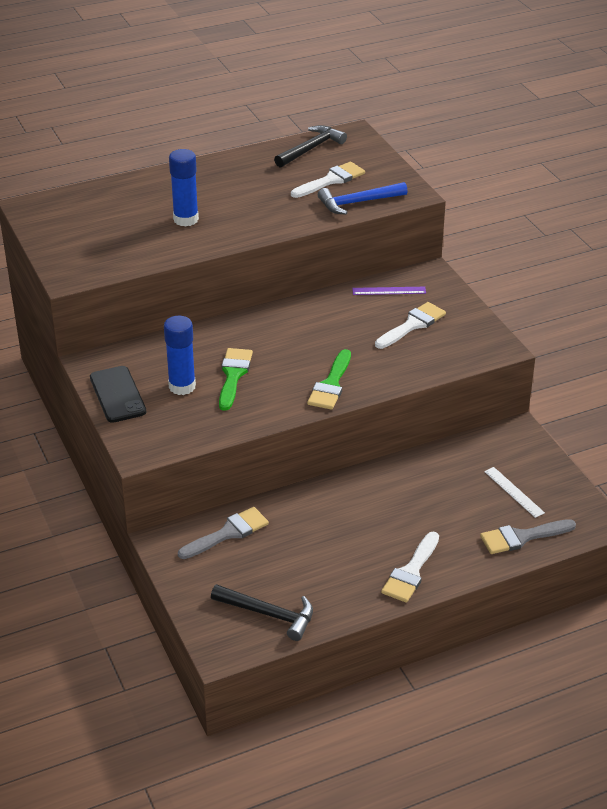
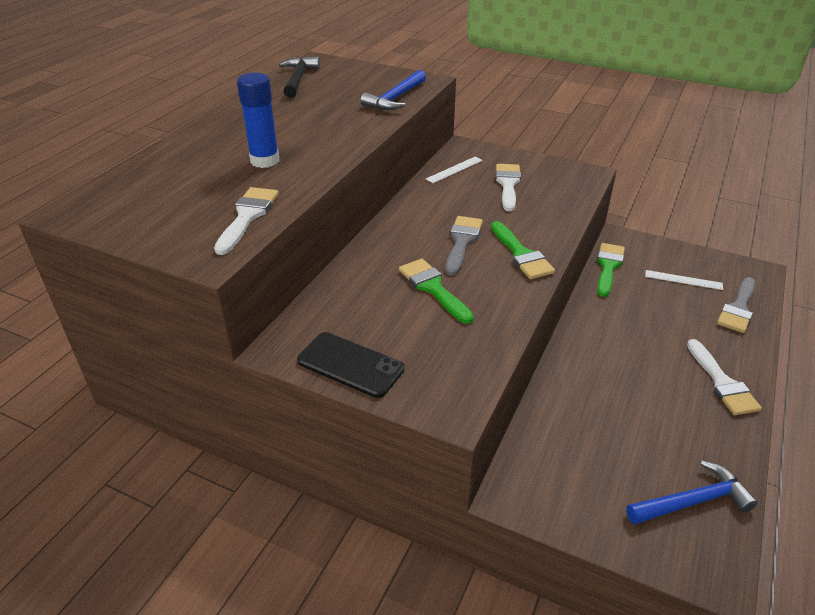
camera: 40 degrees left, 0 degrees up
(182, 386) = (402, 322): blue glue stick -> none
(228, 533) = (552, 446): grey brush -> grey brush (462, 242)
(268, 614) = (692, 501): black hammer -> blue hammer
(331, 180) = (349, 92): white brush -> white brush (247, 216)
(389, 291) = (454, 169): purple ruler -> white ruler
(465, 447) = (608, 266): none -> green brush

